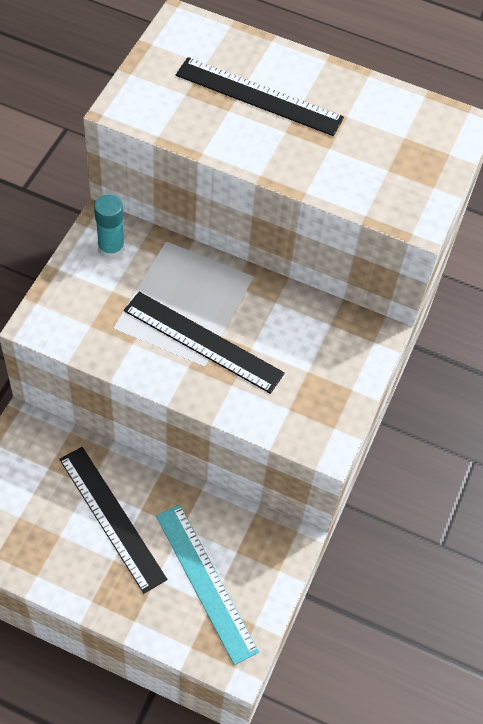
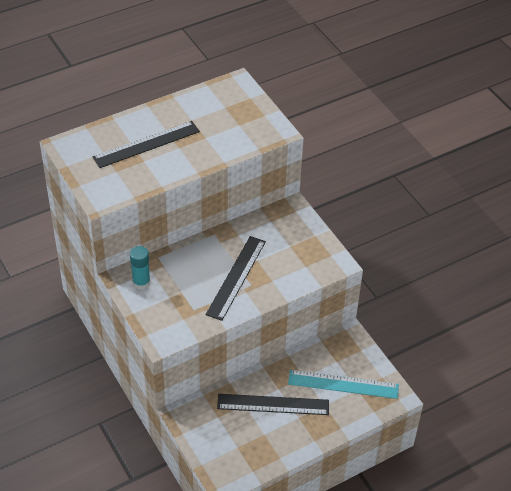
camera: 50 degrees left, 10 degrees down
(203, 341) = (236, 277): black ruler -> black ruler turned 45 degrees counterclockwise

